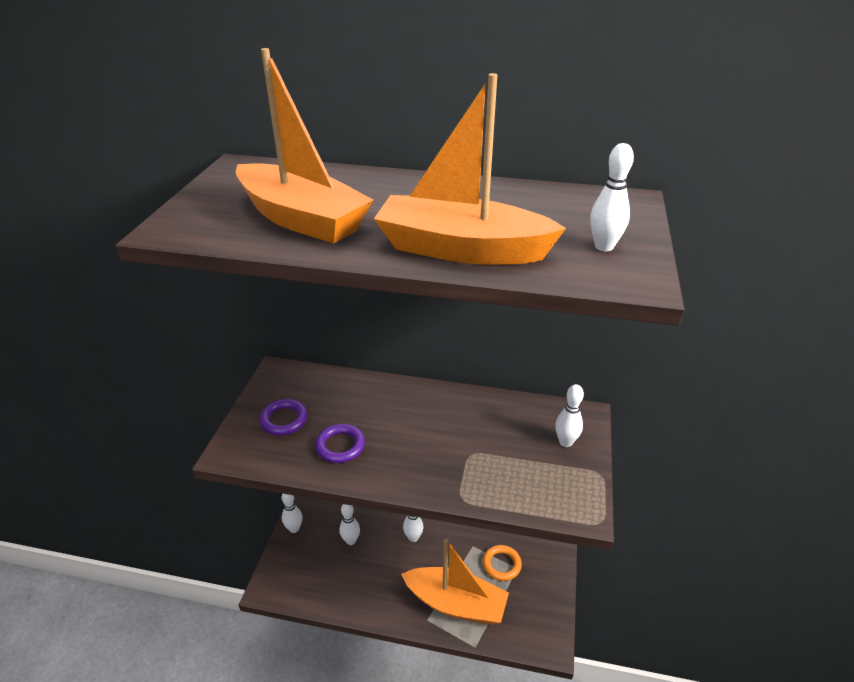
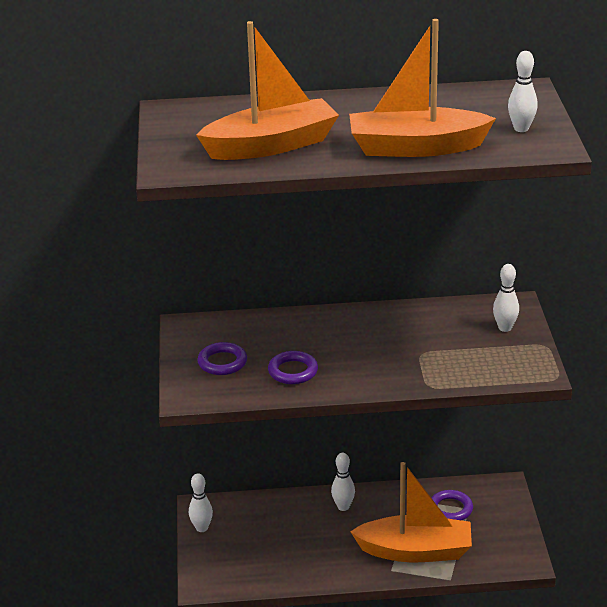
camera: 15 degrees left, 5 degrees down
(302, 219) = (271, 145): orange boat -> orange boat turned 45 degrees counterclockwise
(351, 540) = (274, 524): white bowling pin -> none
(501, 564) = (450, 509): orange ring -> purple ring

